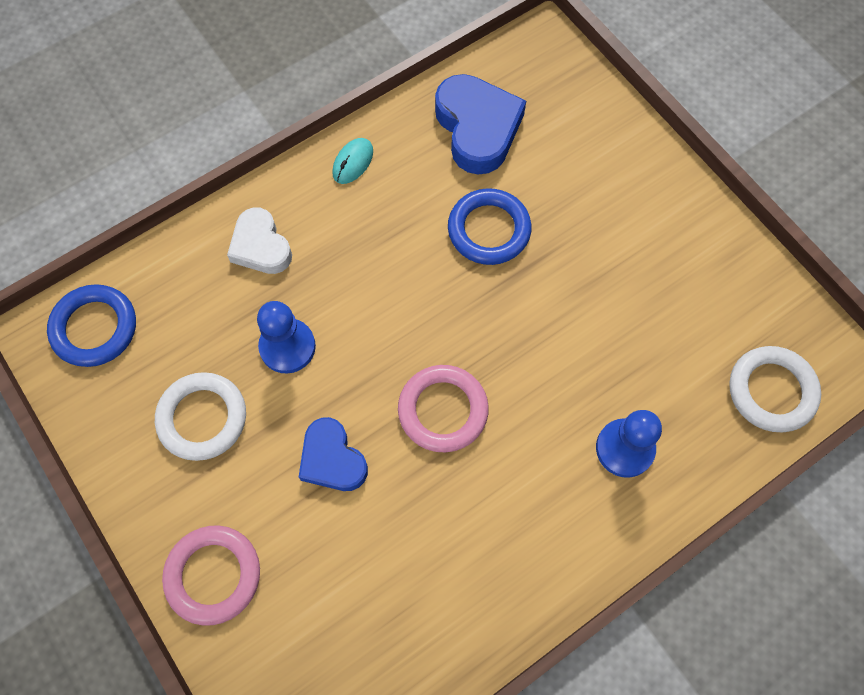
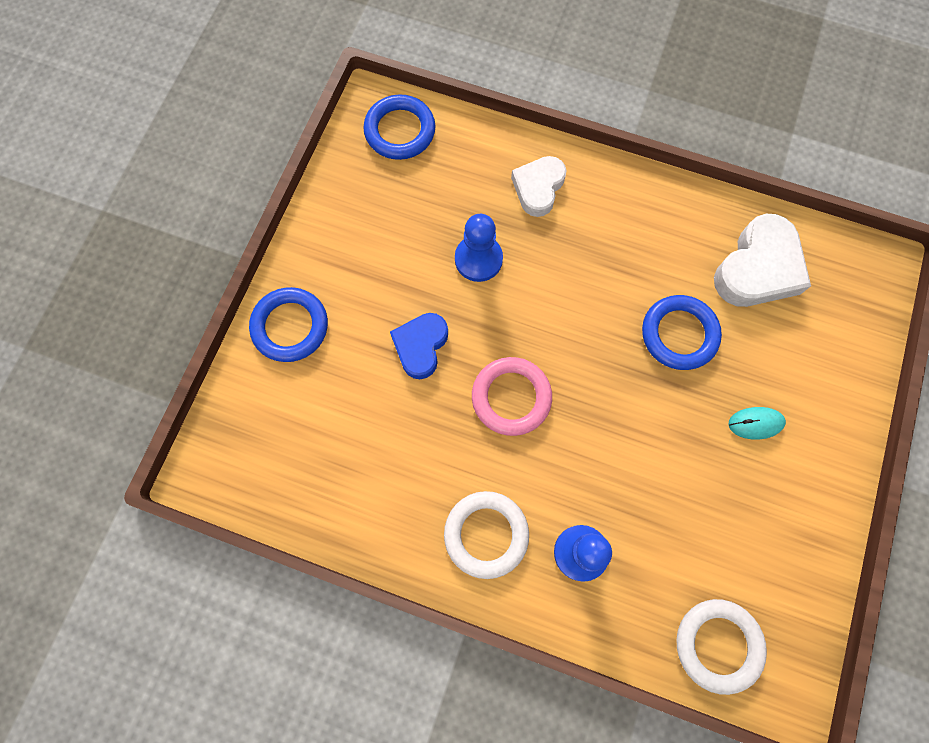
camera: 55 degrees right, 5 degrees up
(202, 418) = (388, 242): white ring -> white ring (486, 534)
(213, 575) = (290, 326): pink ring -> blue ring
(353, 162) = (654, 201): turquoise mouse -> turquoise mouse (755, 423)
(477, 128) = (758, 268): blue heart -> white heart

